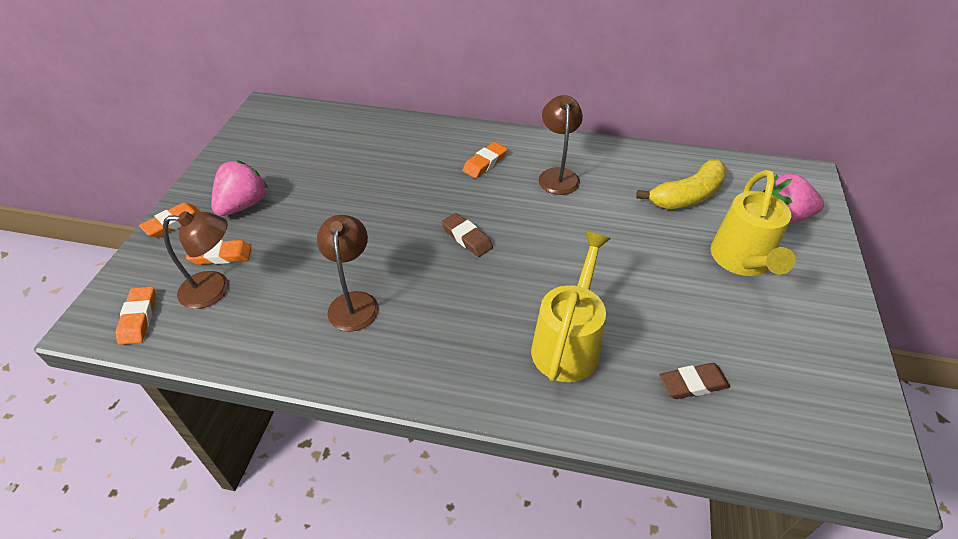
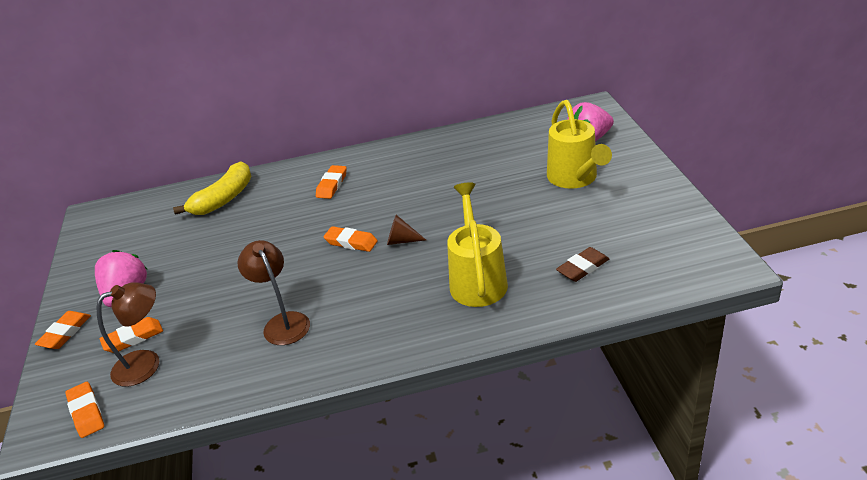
camera: 20 degrees left, 10 degrees down
(466, 238) = (351, 242): brown eraser -> orange eraser
(516, 258) = (401, 240): none -> brown cone
(557, 175) = (399, 172): brown lamp -> none
(687, 196) = (511, 150): yellow banana -> yellow banana (224, 199)

